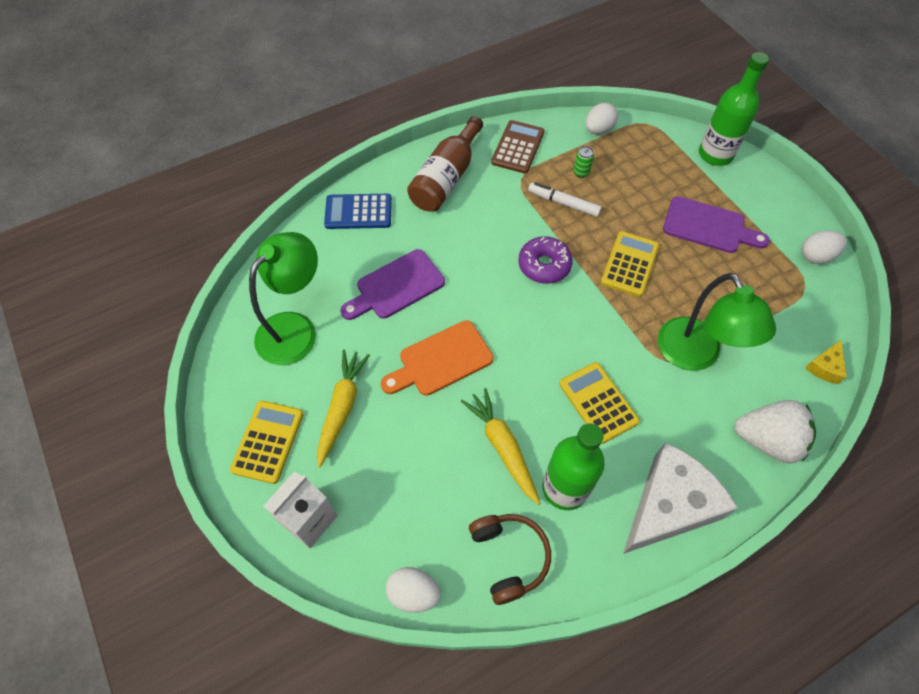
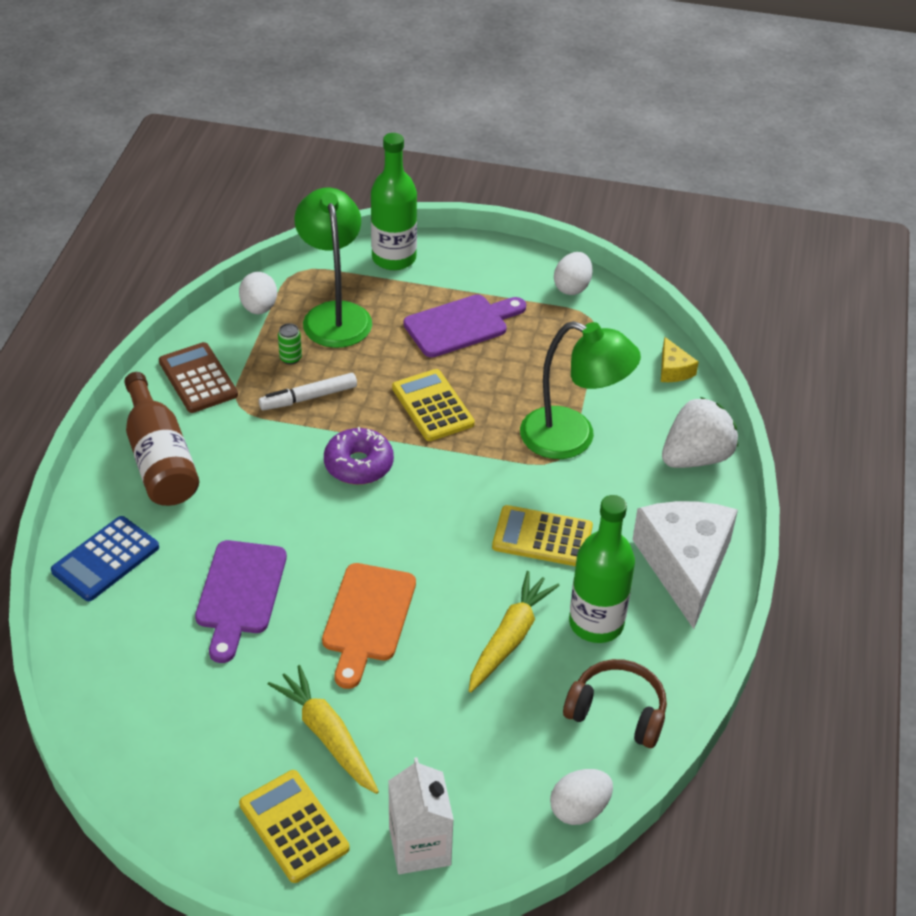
camera: 50 degrees left, 15 degrees down
(295, 328) = (185, 713): green lamp -> green lamp (335, 314)
(502, 447) = (510, 638): yellow carrot -> yellow carrot turned 105 degrees clockwise

